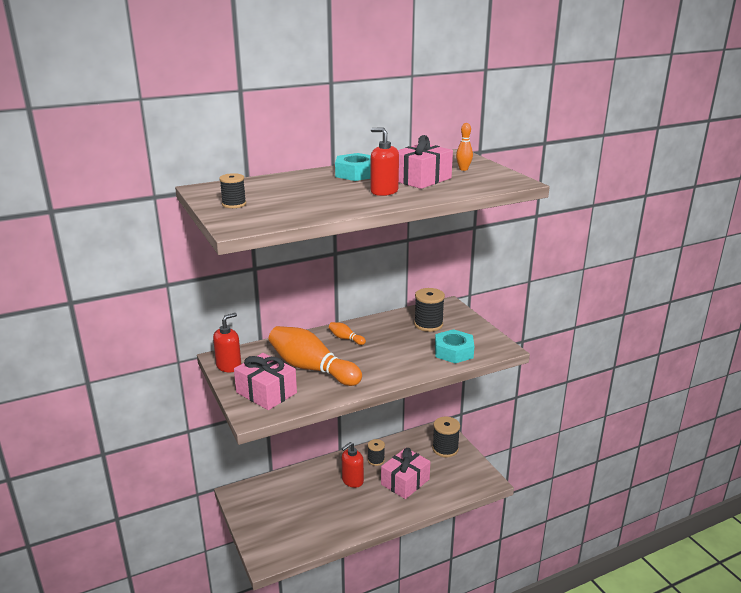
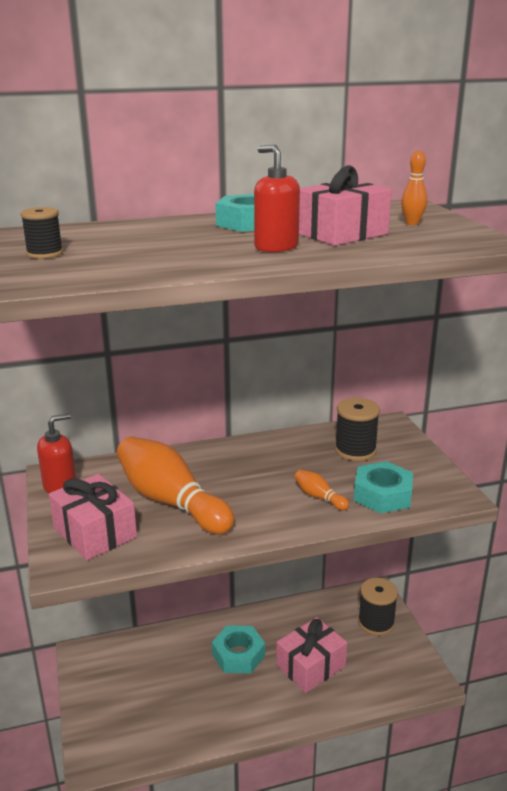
camera: 10 degrees right, 0 degrees up
(345, 338) = (233, 461): orange bowling pin -> orange bowling pin (319, 497)
(352, 481) = (238, 655): red soap dispenser -> turquoise nut
(376, 460) = (277, 628): black spool -> none

